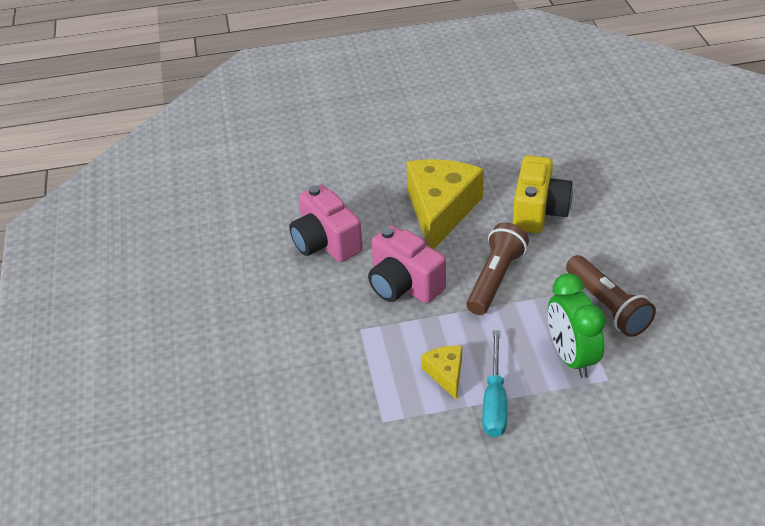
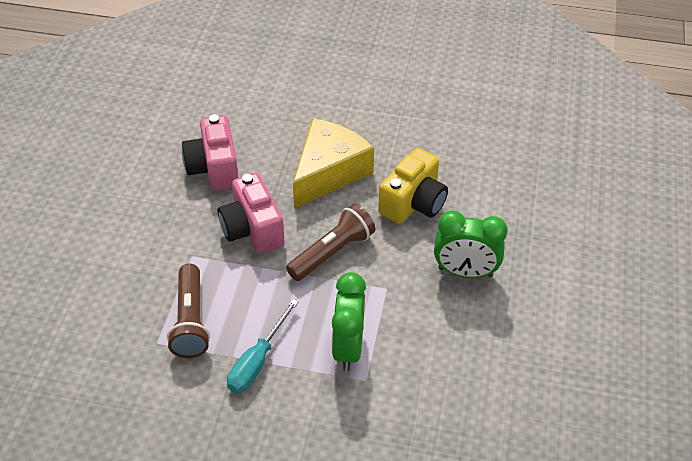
camera: 20 degrees right, 5 degrees up
(446, 374) = (234, 322): yellow cheese -> none
(607, 306) = (412, 314): brown flashlight -> brown flashlight (190, 321)
(628, 254) = (465, 272): none -> green clock

